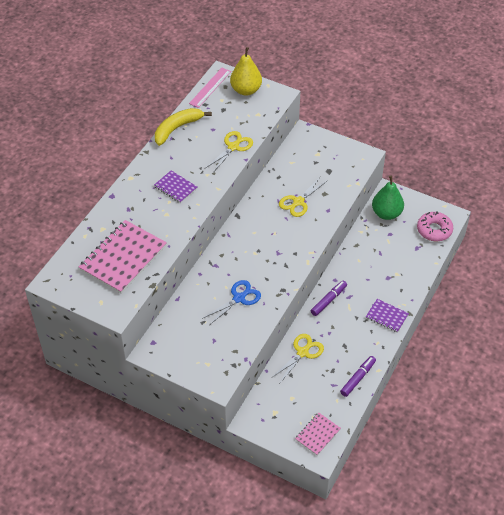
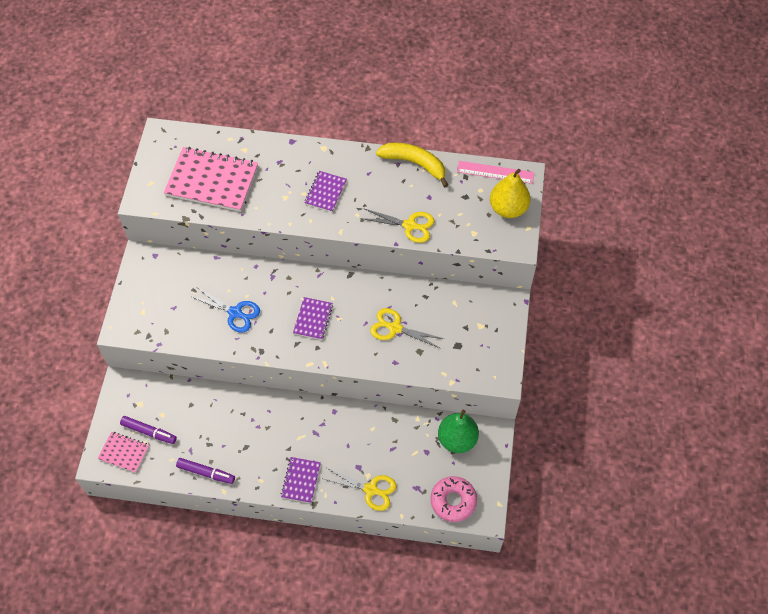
camera: 70 degrees right, 10 degrees up
(268, 249) = (313, 319): none -> purple notebook
(303, 352) = (223, 408): yellow scissors -> yellow scissors (371, 490)
(328, 300) = (302, 413): purple marker -> purple marker (149, 432)

